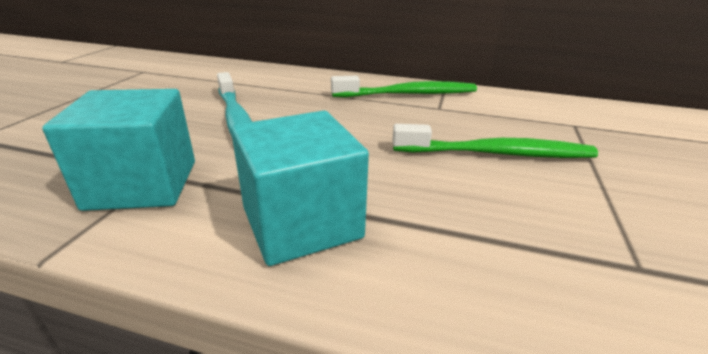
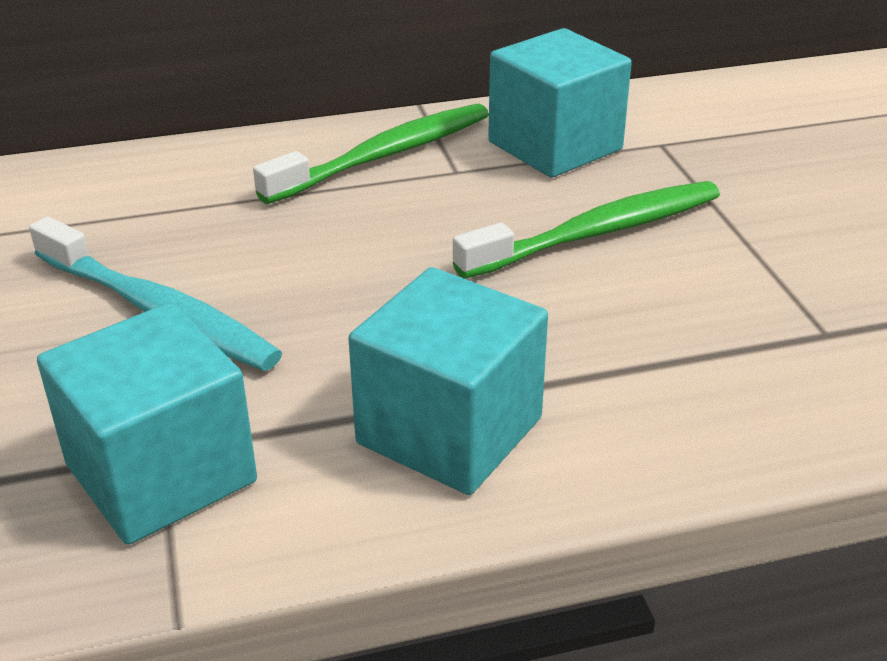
camera: 30 degrees left, 5 degrees up
(505, 111) = (555, 146): none -> turquoise cube

